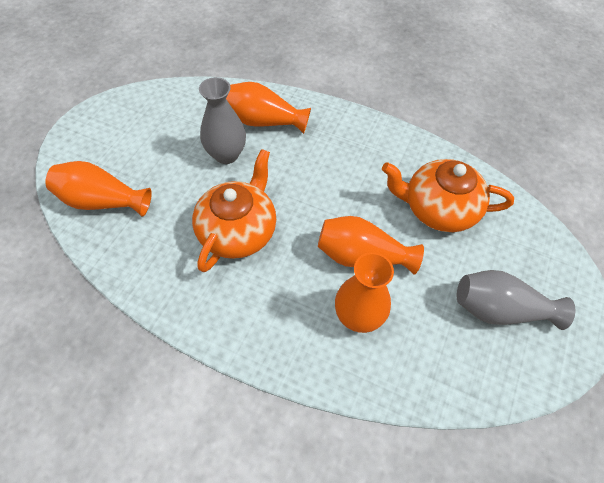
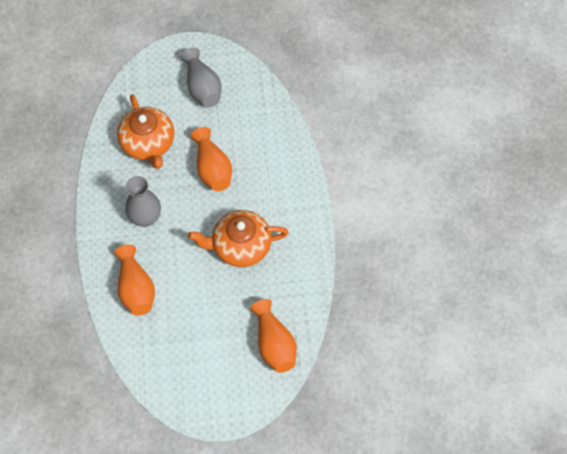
camera: 120 degrees left, 5 degrees up
(226, 154) = (184, 293): grey vase -> grey vase (145, 218)
(358, 316) = (253, 152): orange vase -> none

